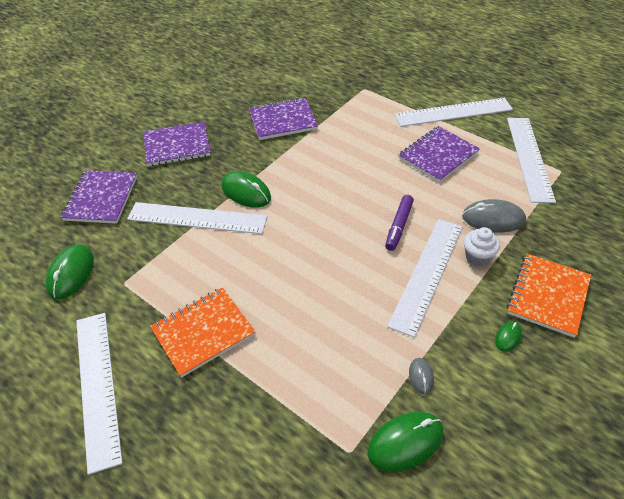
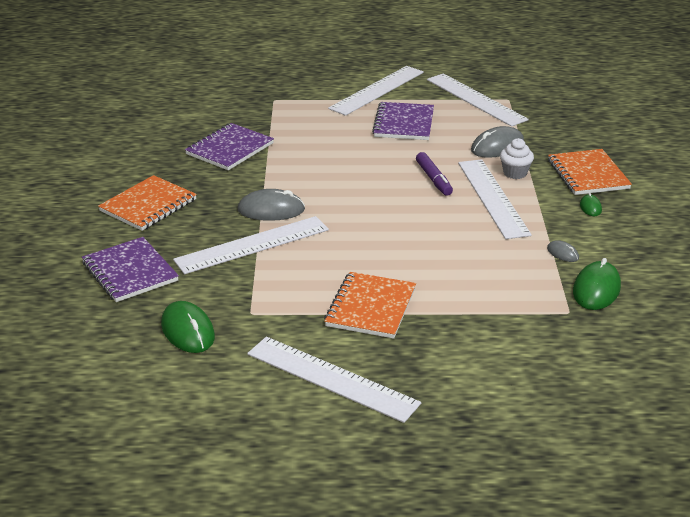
camera: 40 degrees left, 15 degrees down
(177, 146) = (148, 205): purple notebook -> orange notebook
(246, 192) = (271, 210): green mouse -> grey mouse

